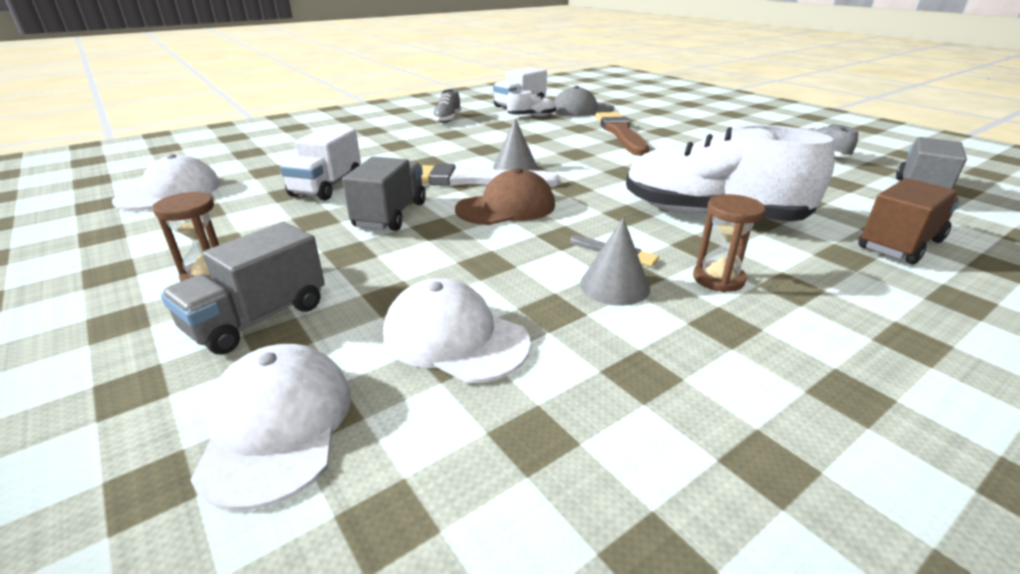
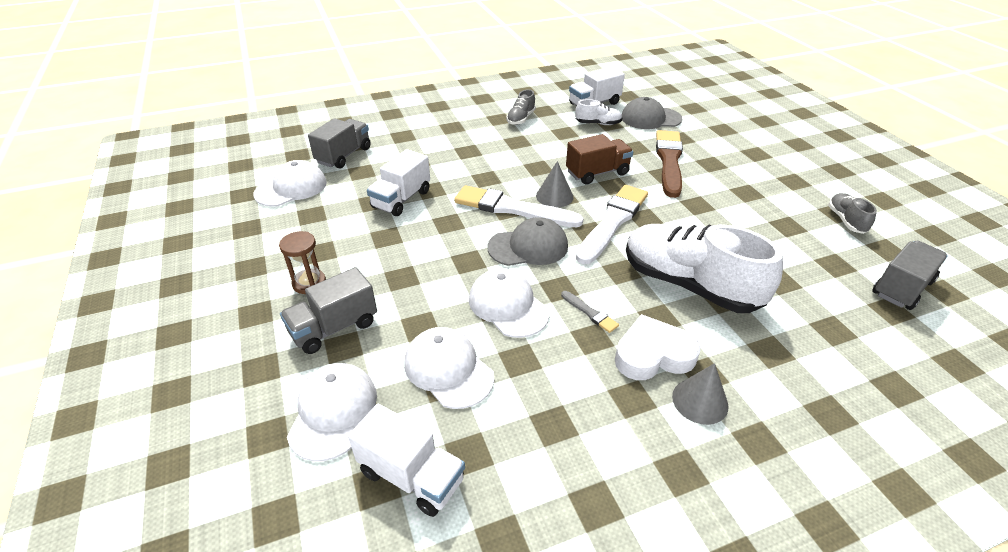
camera: 15 degrees right, 10 degrees up
(390, 215) = (439, 241): grey truck -> grey truck (344, 155)
(448, 492) = (411, 476): none -> white truck
(506, 207) = (528, 247): brown cap -> grey cap
(508, 260) = (508, 306): none -> white cap
(592, 178) = (612, 222): none -> white brush
(614, 286) = (573, 346): grey cone -> grey cone (700, 401)
(718, 279) = (653, 355): brown hourglass -> white heart
(900, 244) = (828, 348): brown truck -> brown truck (597, 173)

